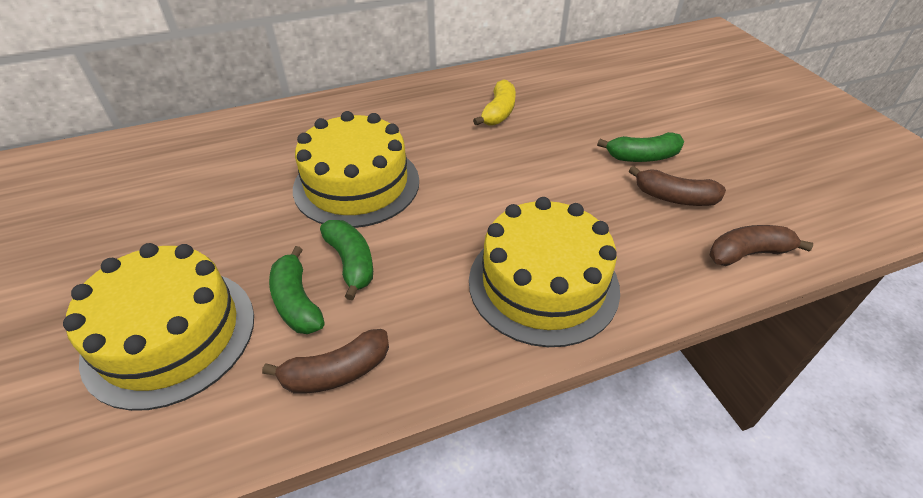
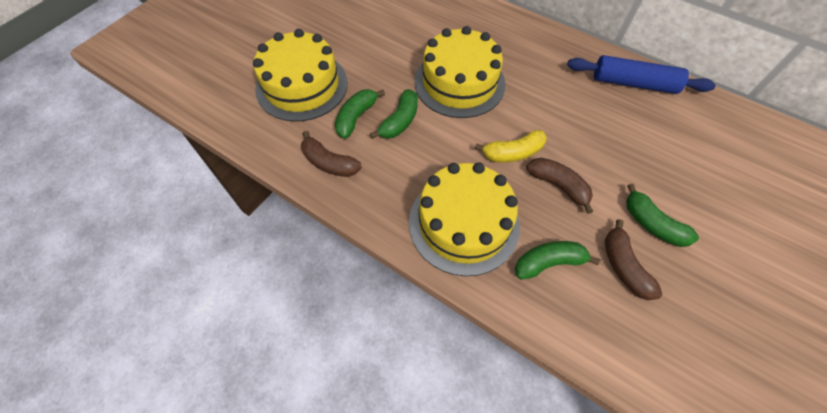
camera: 55 degrees right, 15 degrees up
(488, 83) = (633, 83): none -> blue rolling pin
(499, 112) = (606, 108): yellow banana -> yellow banana (513, 153)
(638, 244) = (548, 262): none -> green banana
(748, 253) = (607, 342): brown banana -> brown banana (558, 186)

